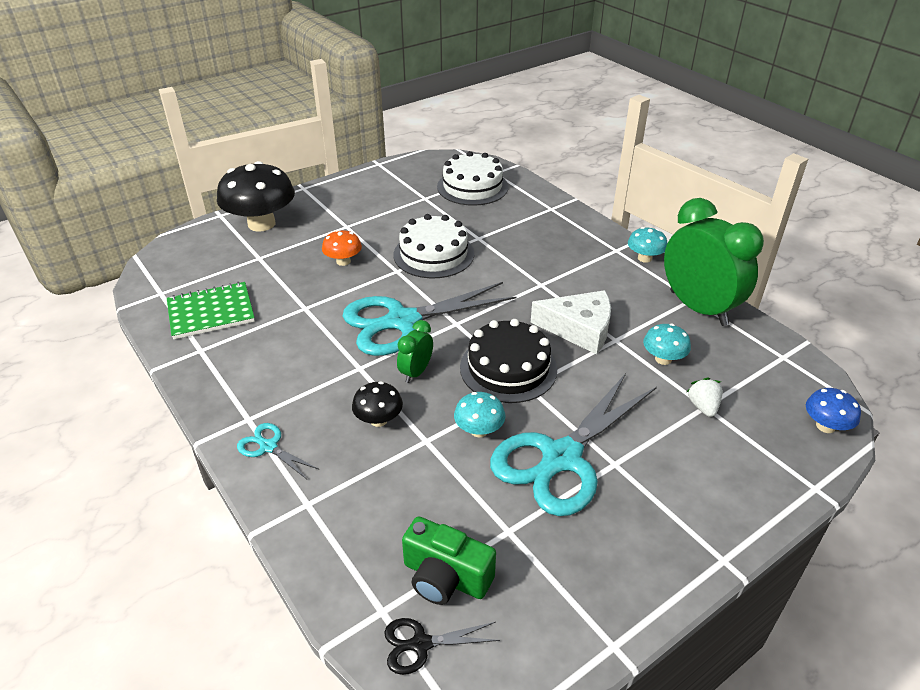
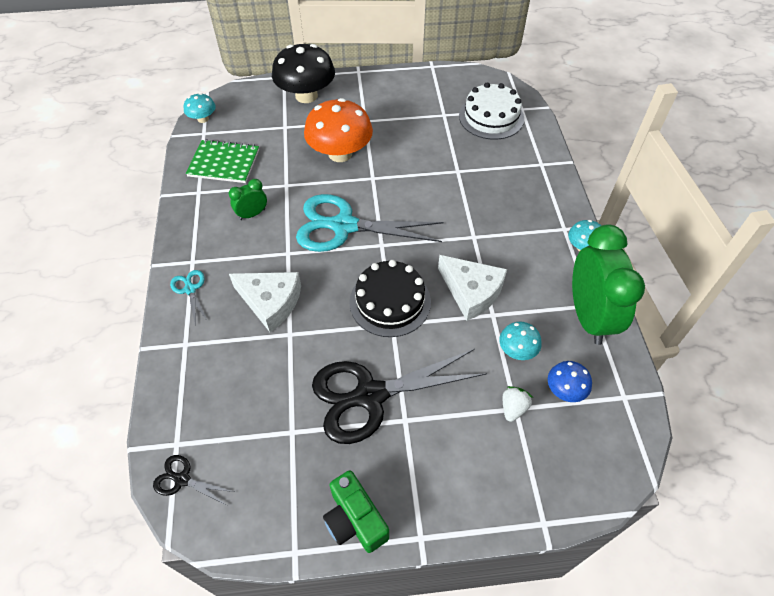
camera: 30 degrees right, 15 degrees up
(343, 261) = (340, 153): orange mushroom -> orange mushroom, size x2.04
(378, 420) = (271, 302): black mushroom -> white cheese
(416, 372) = (322, 275): green clock -> green clock (252, 214)
(433, 254) = (411, 173): white cake -> none
(445, 577) = (228, 443): green camera -> green camera (355, 520)
(479, 430) = (330, 344): turquoise mushroom -> turquoise mushroom (203, 119)
(561, 458) = (370, 395): turquoise scissors -> black scissors
(825, 426) = (602, 477): blue mushroom -> blue mushroom (565, 390)

